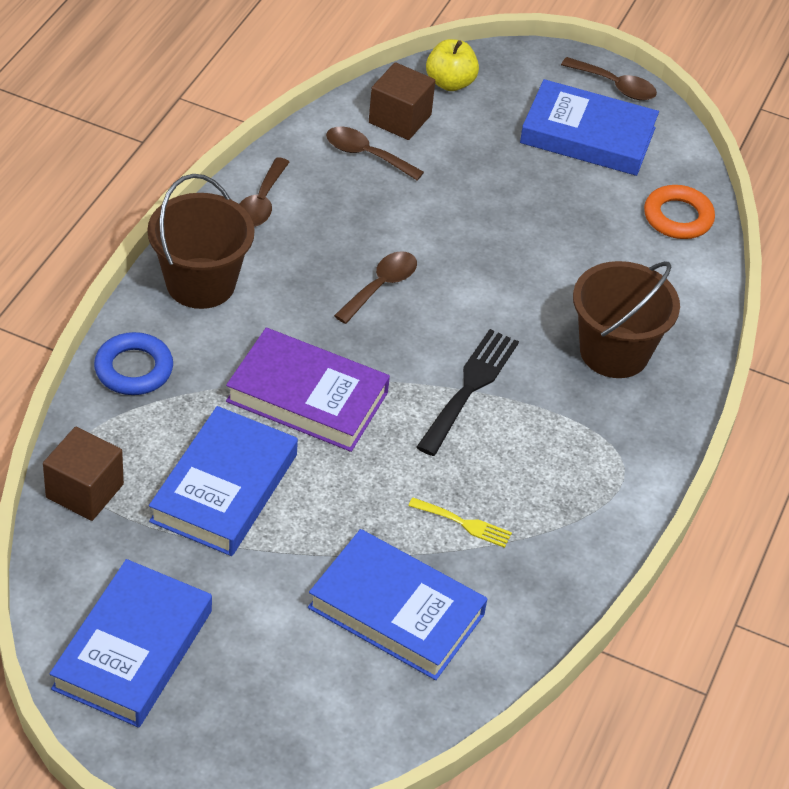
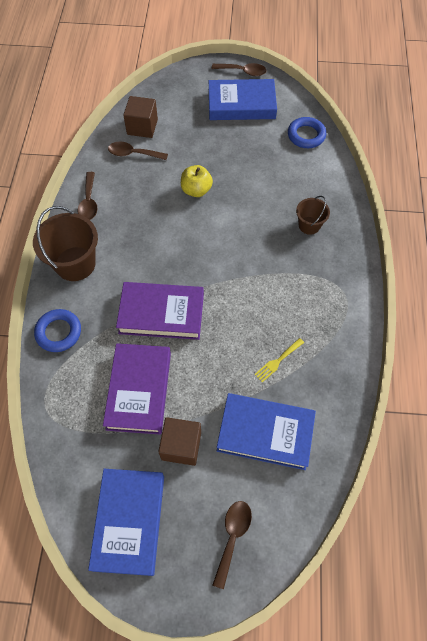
camera: 15 degrees left, 15 degrees up
(84, 491) = (61, 424): brown cube -> brown cube (181, 446)
(224, 488) = (139, 390): blue book -> purple book
(381, 286) = (173, 230): brown spoon -> brown spoon (232, 536)
(450, 83) = (159, 97): yellow apple -> yellow apple (196, 190)
(464, 523) = (277, 361): yellow fork -> yellow fork turned 135 degrees clockwise
(469, 387) = (245, 274): black fork -> none
(614, 352) = (309, 225): brown bucket -> brown bucket, size x0.56
(678, 217) = (306, 135): orange ring -> blue ring

